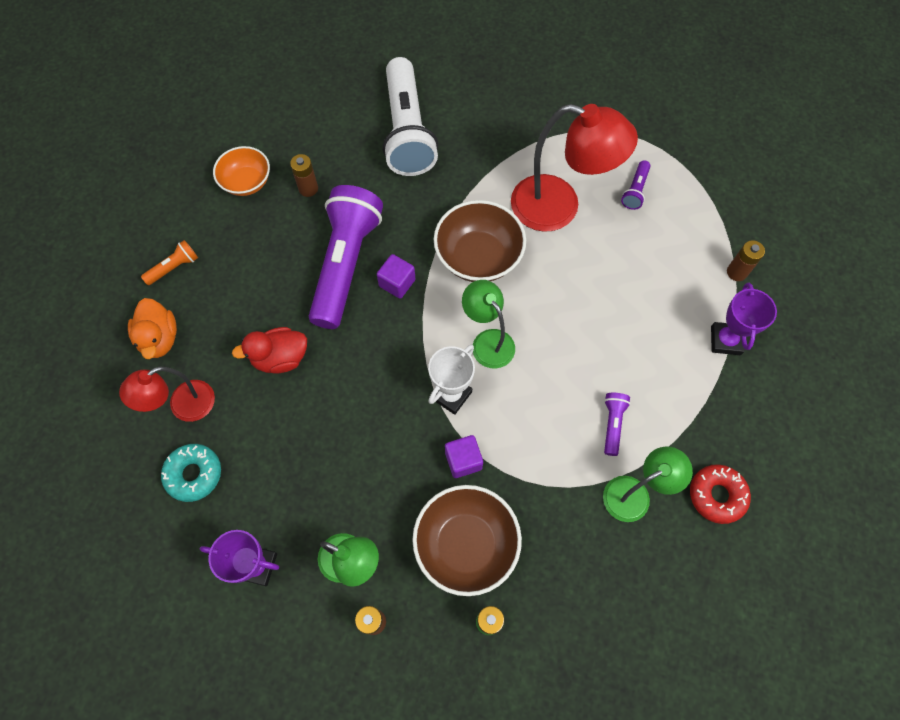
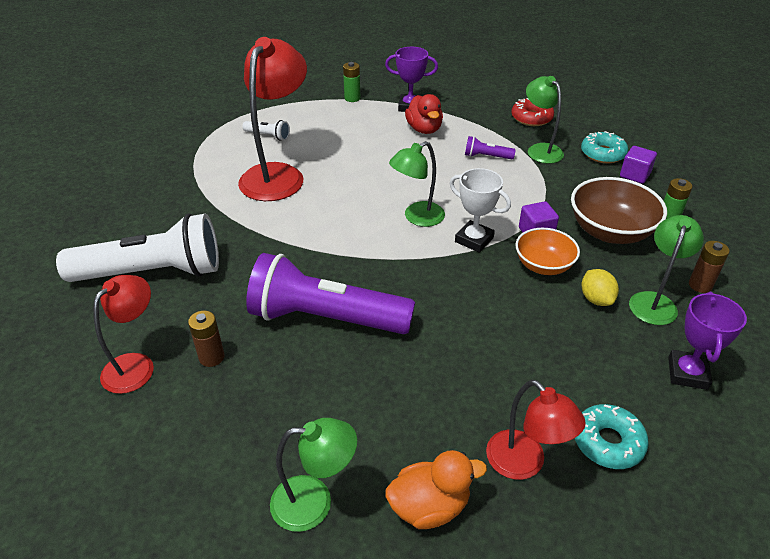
camera: 90 degrees left, 25 degrees down
(174, 267) = (314, 502): orange flashlight -> green lamp
(247, 182) = (184, 425): orange bowl -> orange bowl (543, 265)
(280, 358) = (448, 369): red duck -> red duck (424, 129)
(304, 142) = (136, 365): none -> red lamp
(357, 502) = (596, 299): none -> yellow lemon
(397, 283) = (352, 277): purple cube -> purple cube (634, 175)
(478, 257) = (326, 222): brown bowl -> none
(633, 576) = (602, 154): none -> turquoise donut
(635, 190) = (268, 136): purple flashlight -> white flashlight
(736, 272) = (352, 98): brown battery -> green battery

